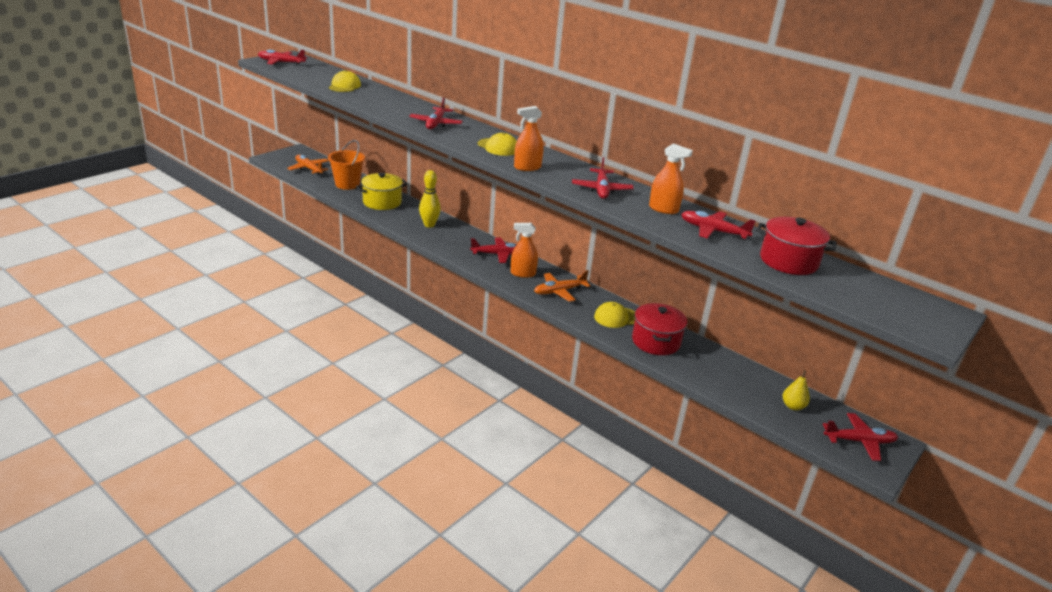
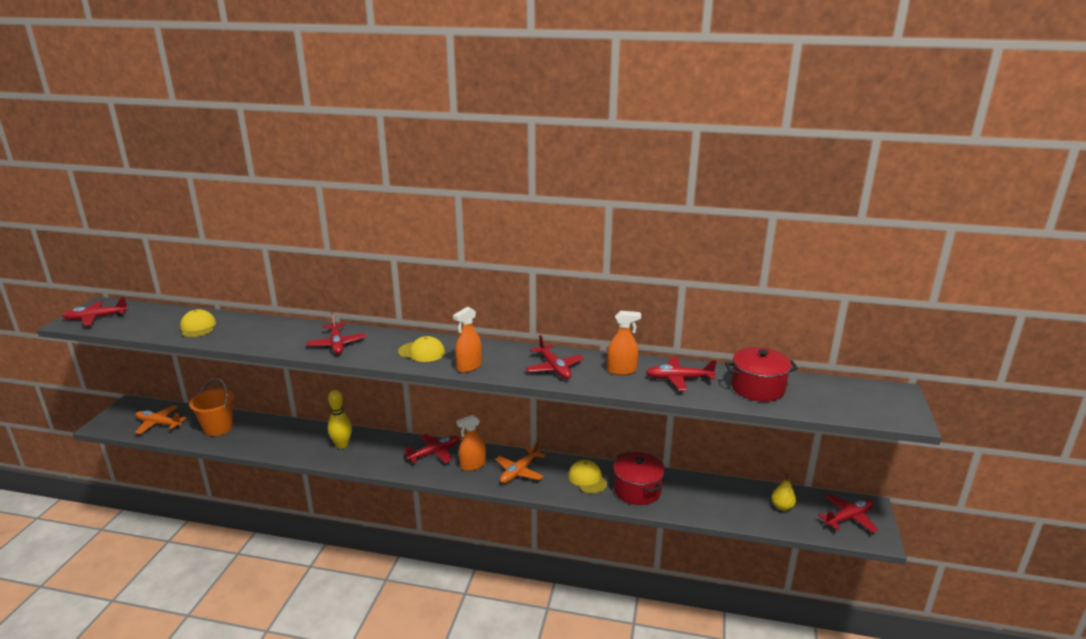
camera: 25 degrees left, 5 degrees down
(382, 202) = (272, 436): yellow pot -> none
(616, 317) = (587, 479): yellow cap -> yellow cap turned 105 degrees clockwise

